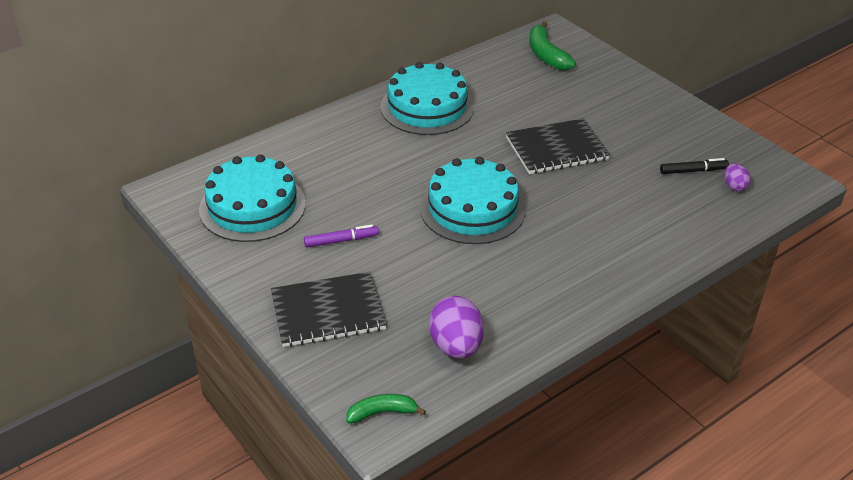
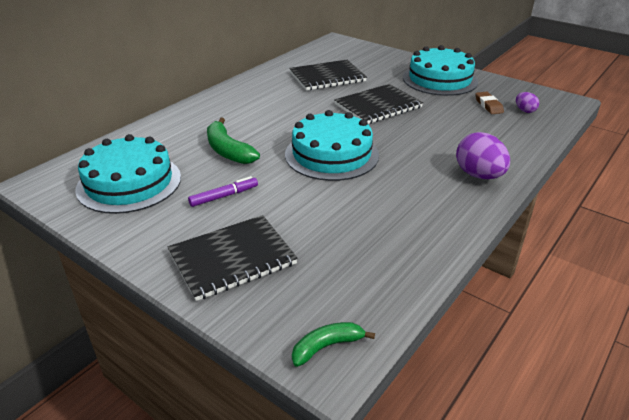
camera: 15 degrees left, 5 degrees down
(427, 107) = (262, 94): turquoise cake -> turquoise cake (440, 79)
(456, 346) = (371, 265): purple egg -> purple egg (479, 175)
(515, 92) = (327, 77): none -> black notebook
(546, 55) = (338, 54): green banana -> green banana (228, 150)
(693, 171) = (488, 105): black marker -> brown eraser

